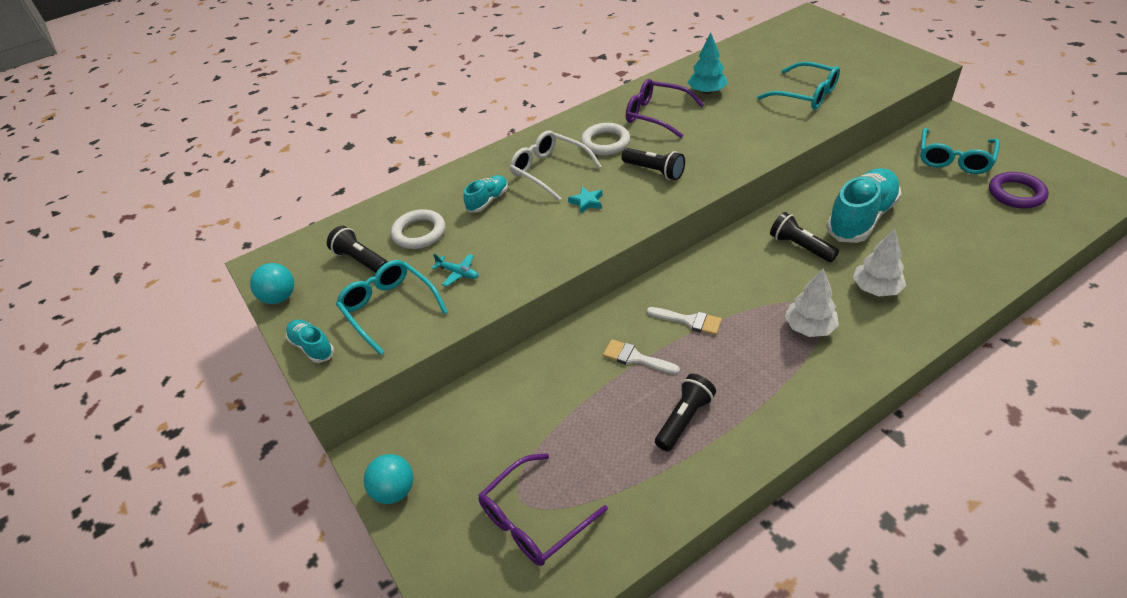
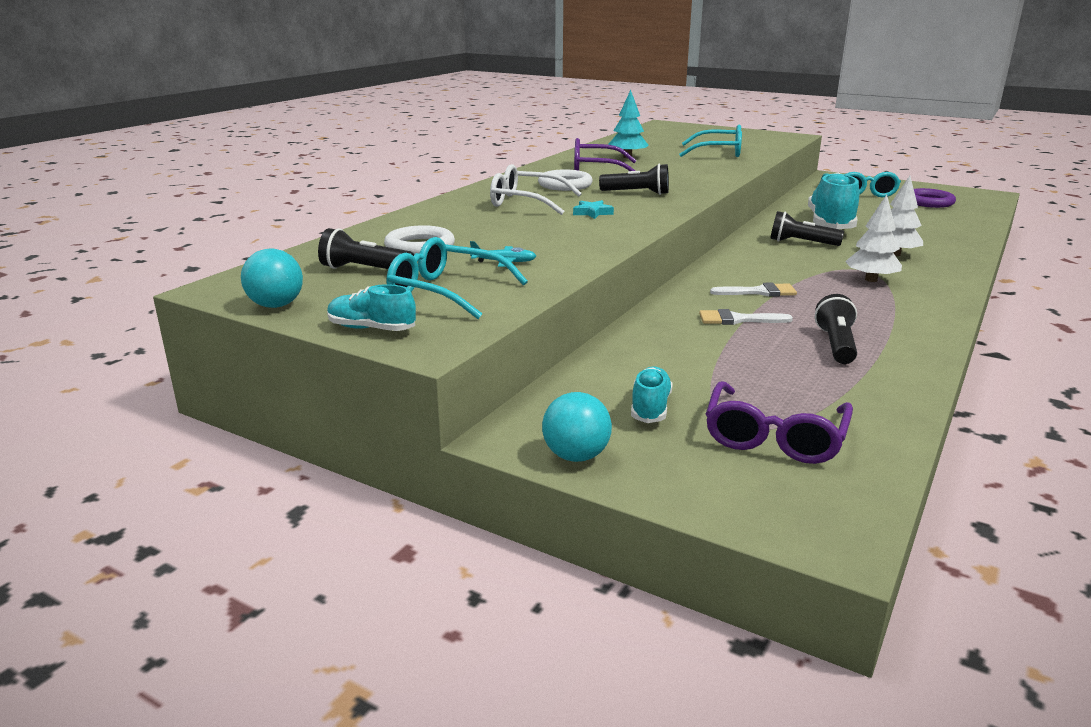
camera: 30 degrees left, 20 degrees down
(488, 200) = (479, 222): turquoise shoe -> turquoise shoe (650, 408)

